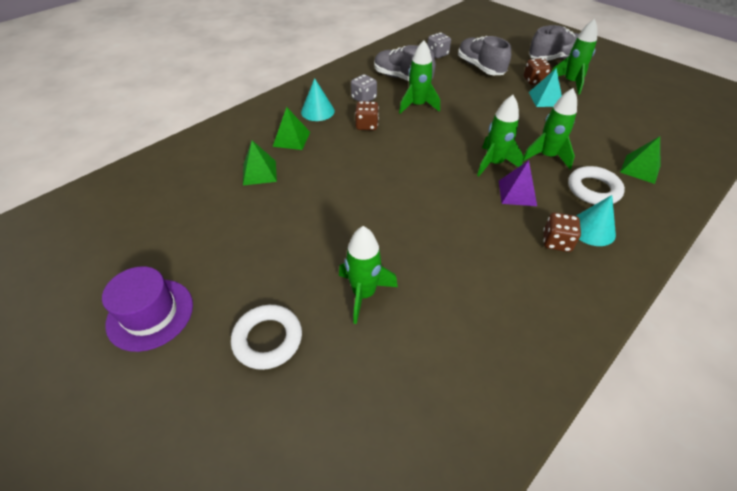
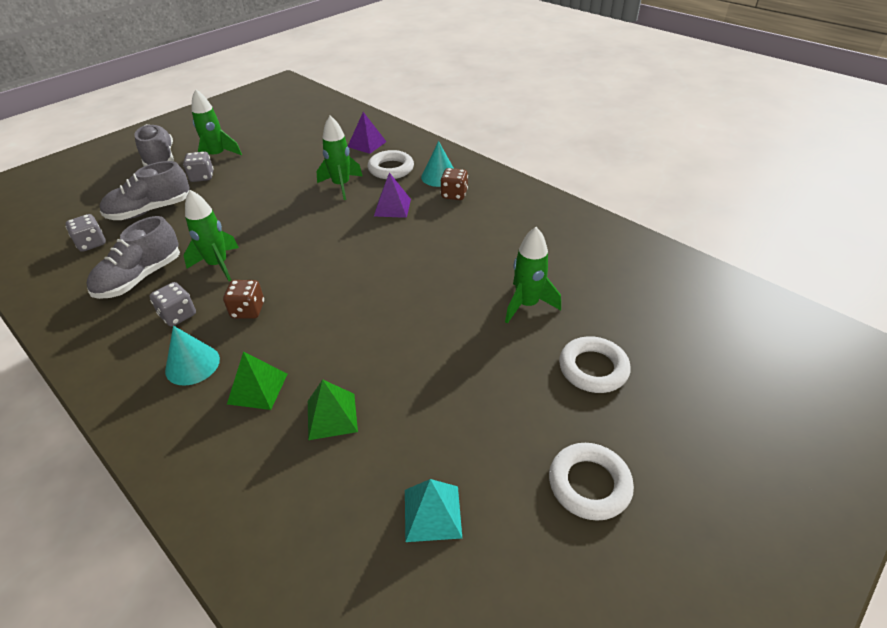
camera: 90 degrees left, 5 degrees down
(150, 314) = (589, 484): purple hat -> white ring
(494, 163) = (346, 216): green rocket -> none
(534, 81) = (202, 177): brown dice -> grey dice
(545, 99) = (242, 174): turquoise pyramid -> turquoise pyramid (432, 513)
(640, 169) = (367, 144): green pyramid -> purple pyramid

